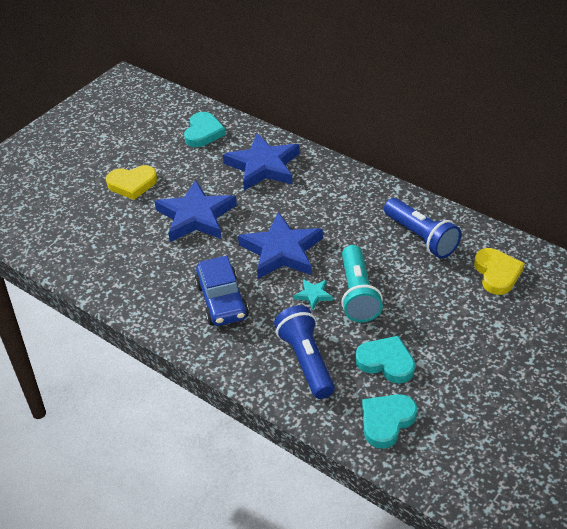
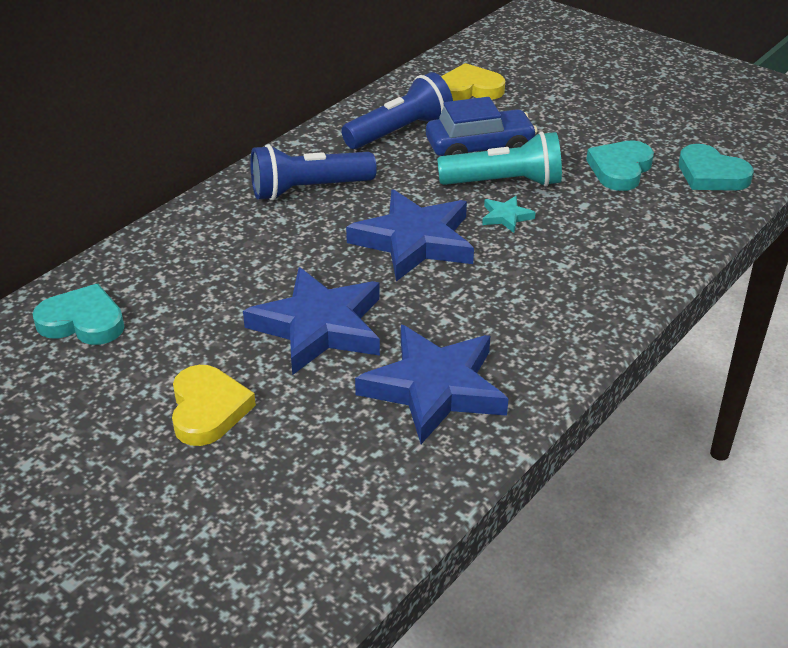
camera: 90 degrees left, 5 degrees down
(222, 301) = (519, 297): blue car -> blue car (479, 148)
(263, 166) = (207, 255): blue star -> blue star (434, 388)
(306, 361) = (626, 226): blue flashlight -> blue flashlight (308, 190)

